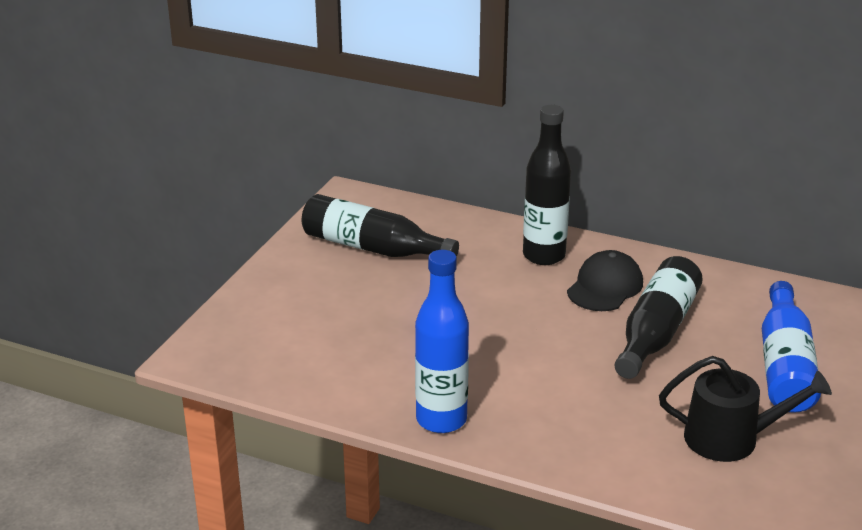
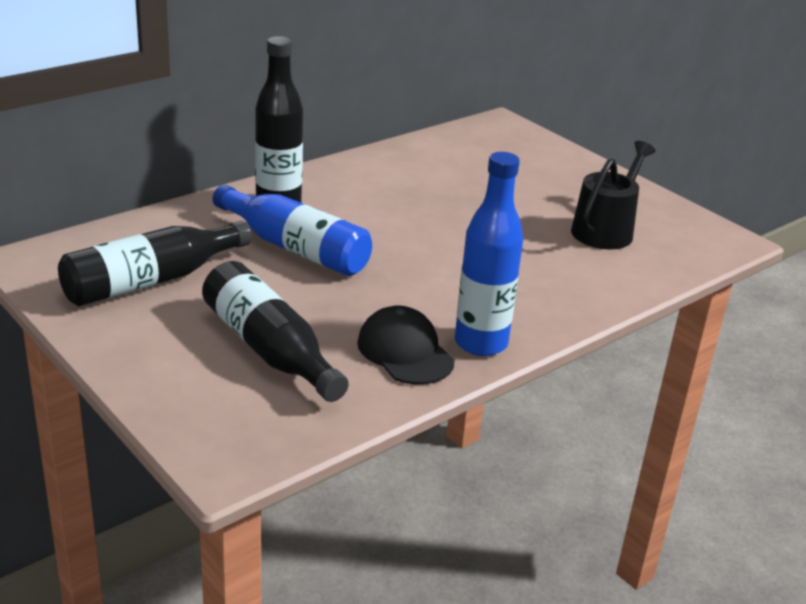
camera: 65 degrees left, 0 degrees up
(605, 287) = (358, 199): black cap -> black cap (405, 352)
(656, 332) = (445, 204): black bottle -> black bottle (269, 349)
(785, 365) = (534, 177): blue bottle -> blue bottle (295, 248)

